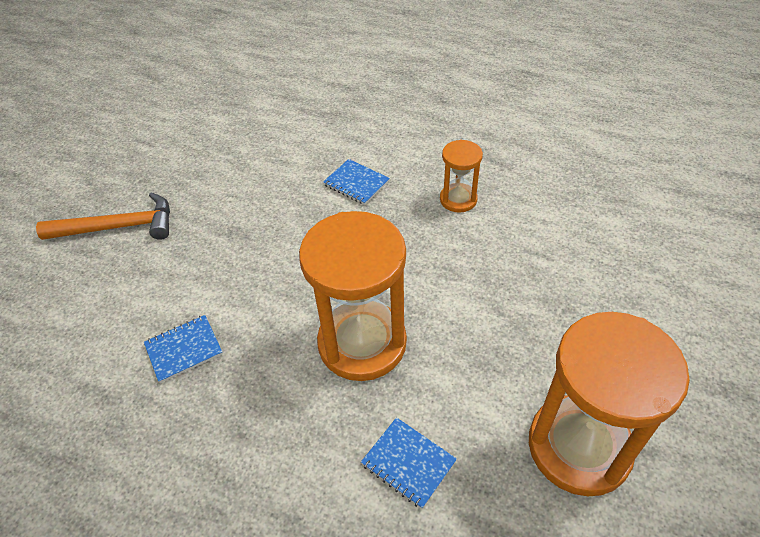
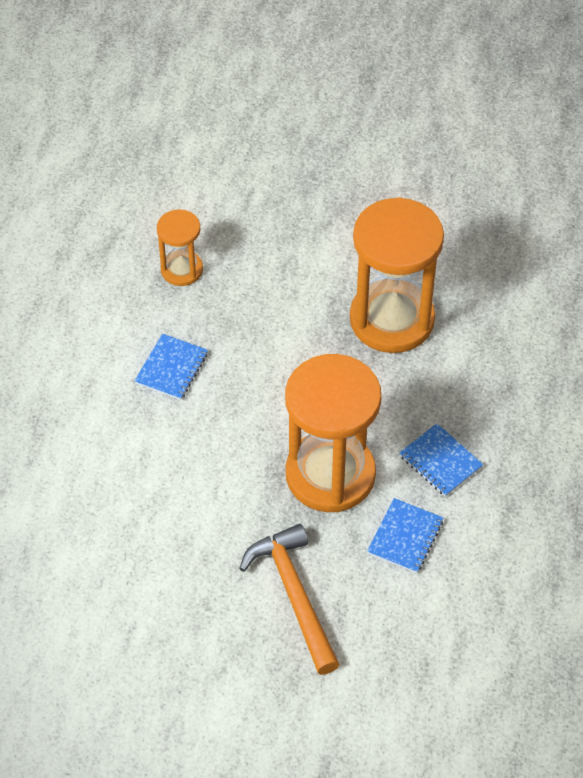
camera: 105 degrees left, 5 degrees up
(408, 463) = (495, 268): blue notebook -> blue notebook (405, 537)
(579, 446) = (446, 166): orange hourglass -> orange hourglass (330, 474)

